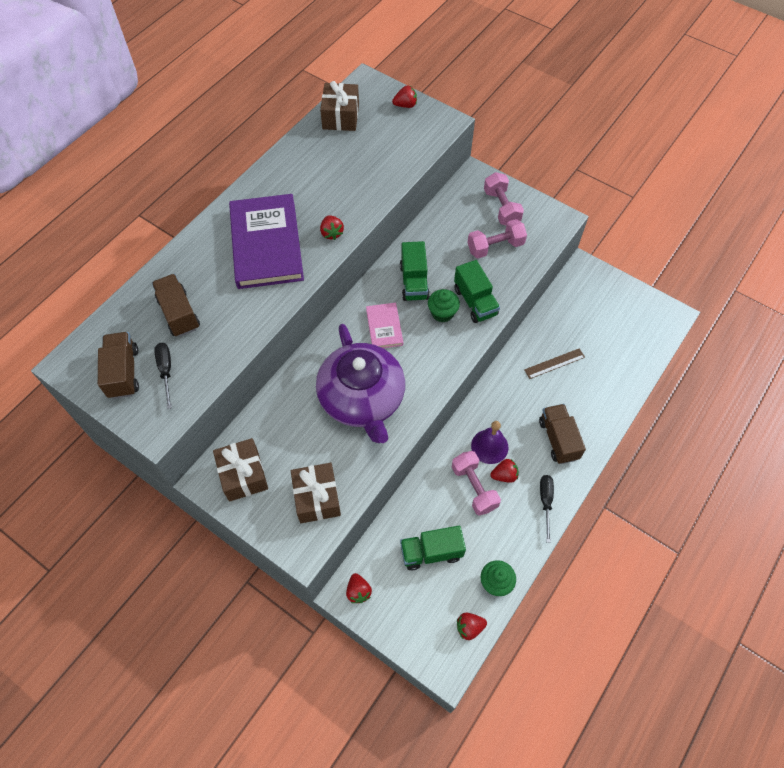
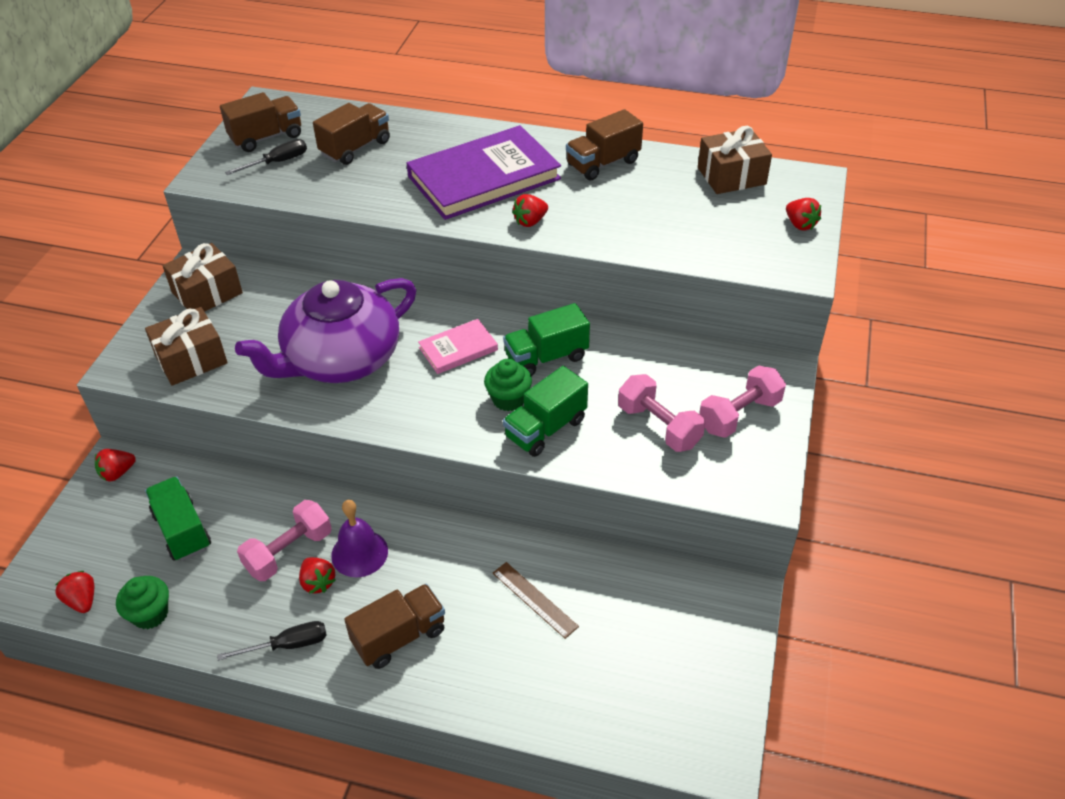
camera: 70 degrees right, 15 degrees down
(289, 174) = (603, 163): none -> brown truck

